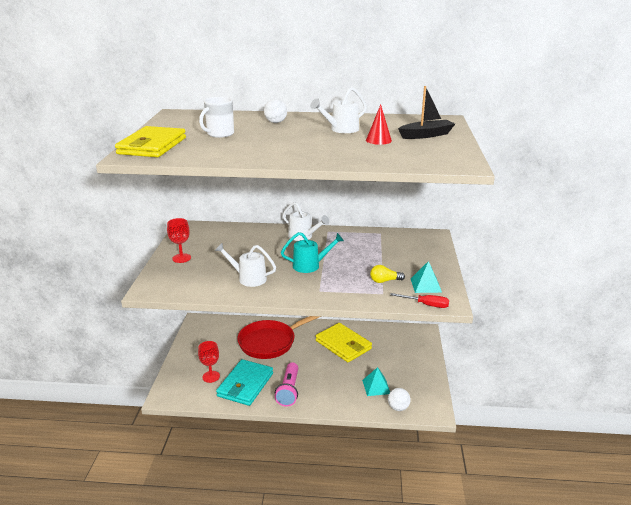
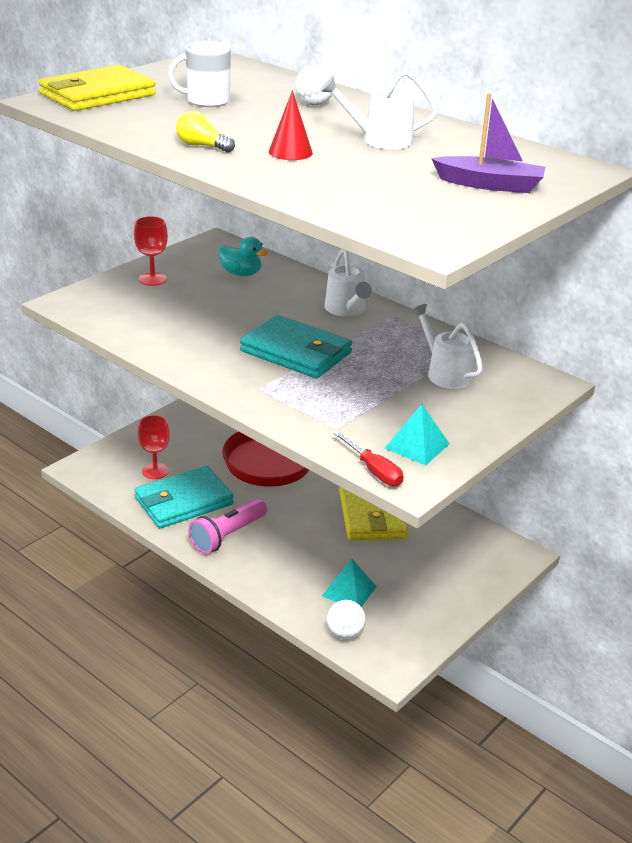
camera: 35 degrees right, 5 degrees up
(225, 238) = (241, 273): none -> turquoise duck
(248, 278) = (194, 336): white watering can -> white watering can (445, 373)
(310, 265) = (296, 352): turquoise watering can -> turquoise wallet
(378, 140) = (397, 171): red cone -> red cone (290, 152)
(384, 281) = (366, 414): yellow light bulb -> yellow light bulb (202, 146)
(426, 135) = (490, 185): black boat -> purple boat

